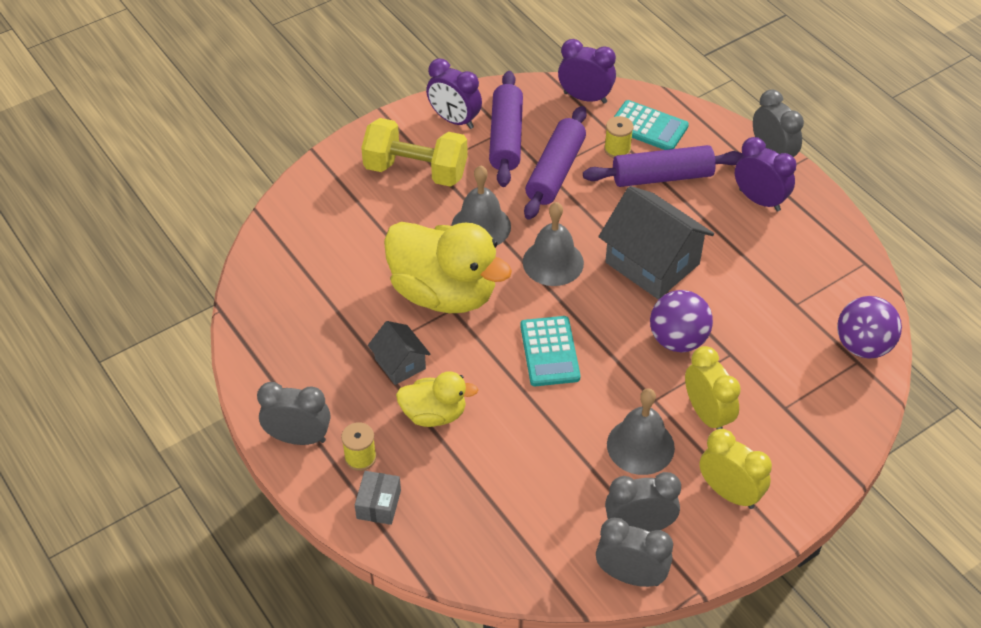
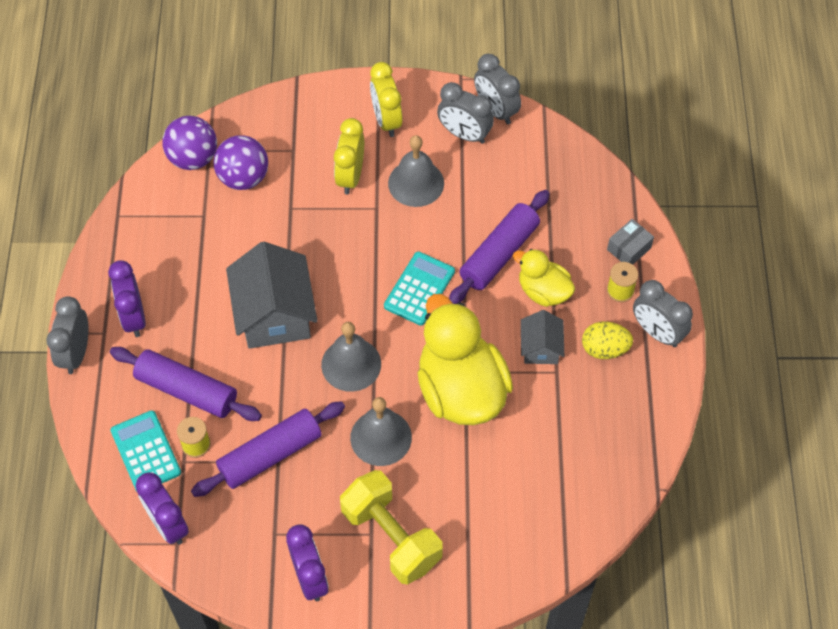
camera: 145 degrees left, 10 degrees up
(340, 395) = (604, 349): none -> yellow egg
(506, 138) = (280, 523): purple rolling pin -> purple rolling pin (499, 254)
(678, 340) = (317, 241): purple ball -> purple ball (243, 177)

